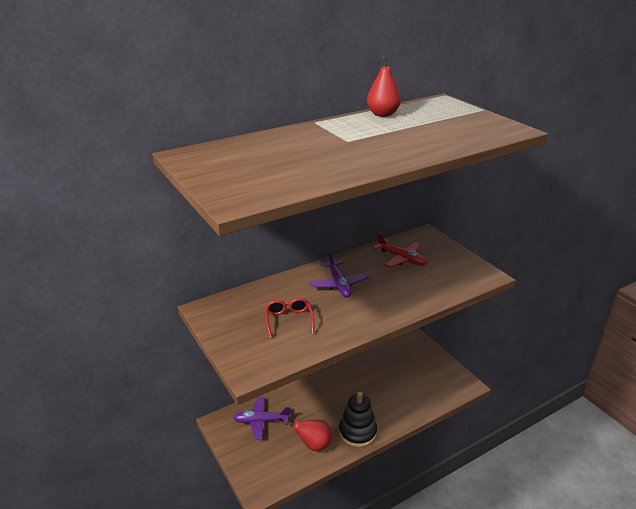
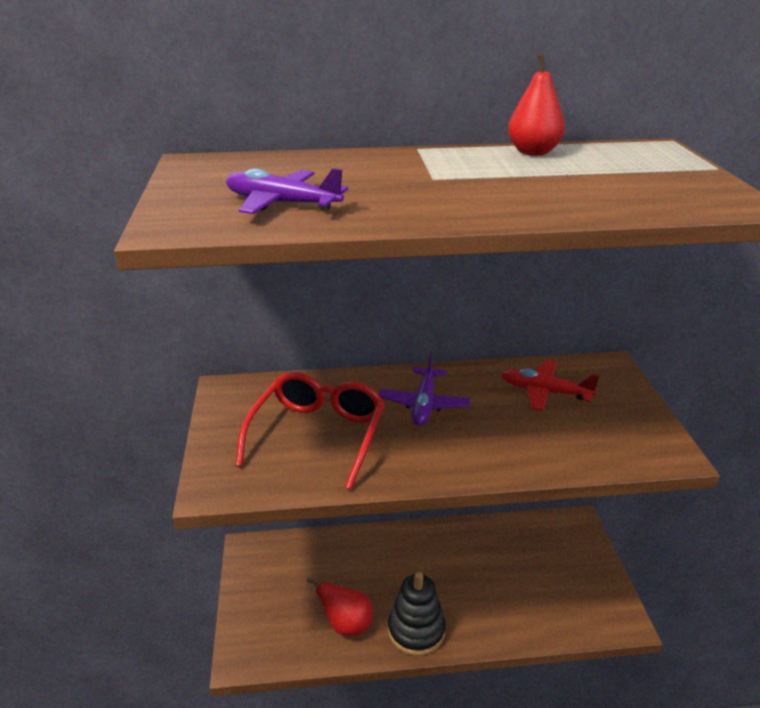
camera: 25 degrees right, 0 degrees up
(261, 421) = (299, 566): purple plane -> purple plane (282, 203)
(289, 320) = (317, 435): red glasses -> red glasses, size x1.82
(401, 259) = (544, 392): red plane -> red plane turned 135 degrees clockwise

